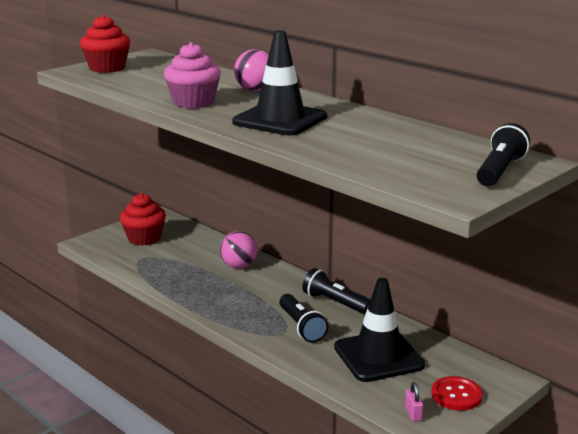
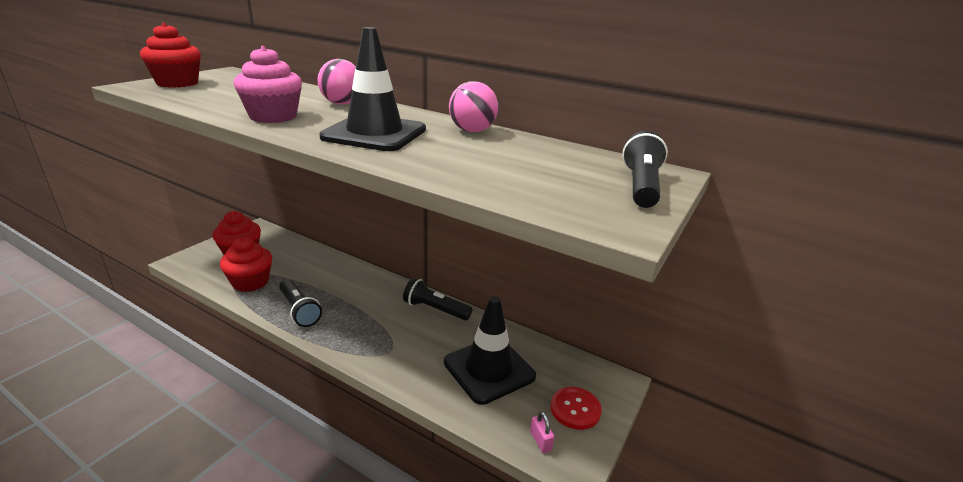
camera: 15 degrees left, 5 degrees up
(153, 265) = (250, 282): none -> red cupcake
(239, 266) = (337, 276): pink ball -> pink ball (472, 131)
(301, 327) = (407, 341): black flashlight -> black flashlight (299, 310)

